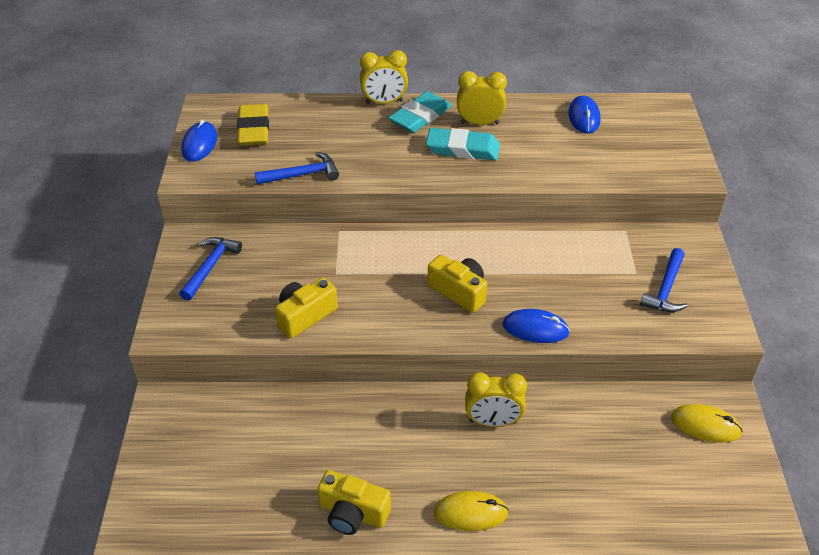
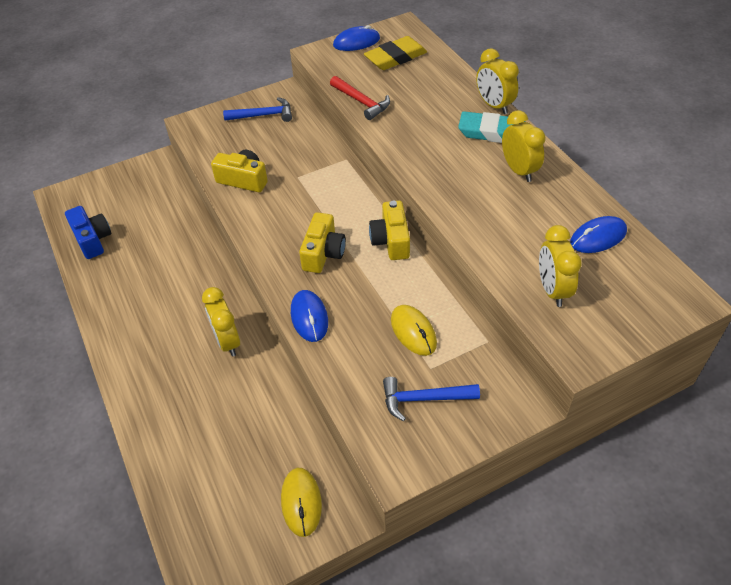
camera: 65 degrees right, 5 degrees up
(248, 506) = (92, 239): none -> blue camera
(302, 174) = (361, 102): blue hammer -> red hammer
(353, 513) = (107, 293): yellow camera -> yellow camera (391, 240)
(463, 149) = (471, 174): turquoise eraser -> none
(470, 513) = (132, 360): yellow mouse -> yellow mouse (413, 331)
(624, 161) = (552, 290): none -> yellow clock

